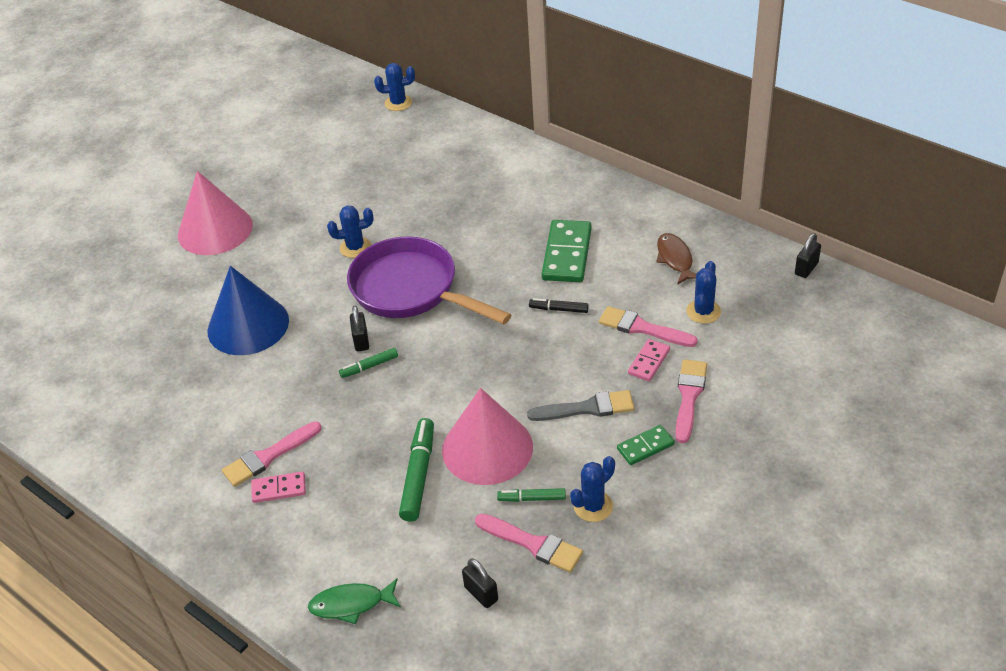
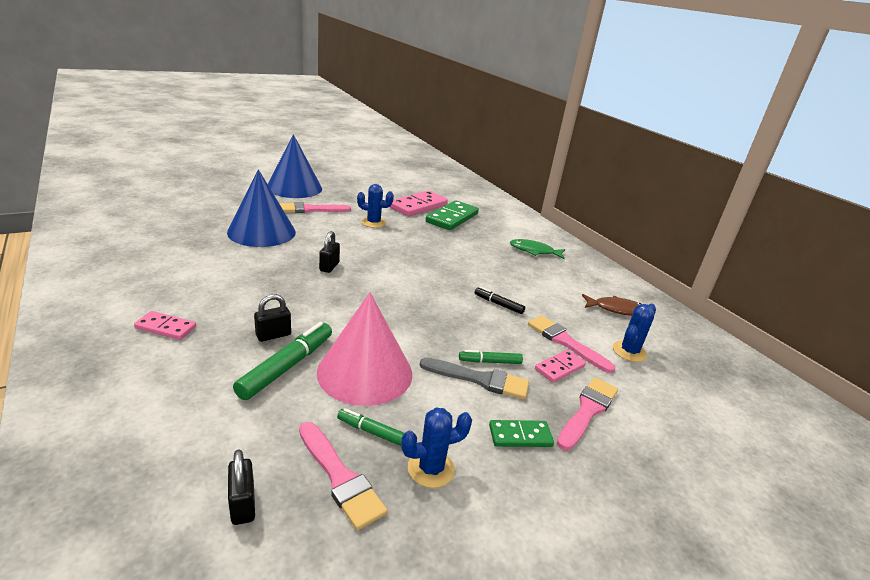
camera: 15 degrees right, 15 degrees down
(215, 230) = (294, 187): pink cone -> blue cone
(268, 456) = (185, 304): pink brush -> pink brush (311, 209)
(351, 604) = (110, 449): green fish -> green fish (534, 251)
(369, 366) = (320, 282): green marker -> green marker (490, 362)
(385, 190) = (418, 206): none -> pink domino
(398, 103) = (459, 178): blue cactus -> none
(411, 290) = (392, 254): purple pan -> none
(567, 254) = (526, 276): green domino -> green domino (452, 218)
(675, 259) = (617, 309): brown fish -> brown fish turned 90 degrees clockwise
(806, 268) = (741, 357): black padlock -> black padlock (273, 335)

